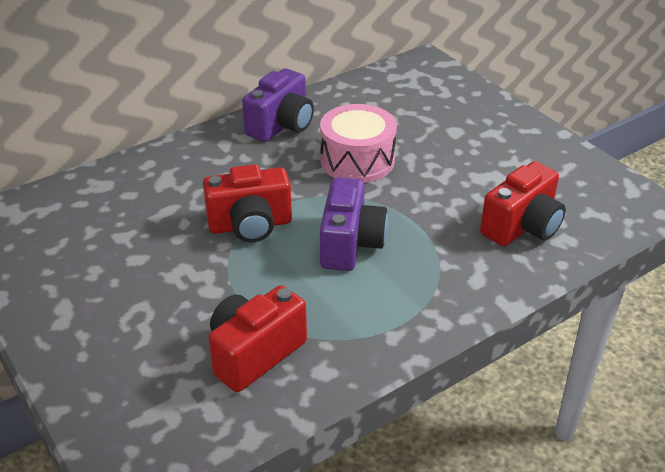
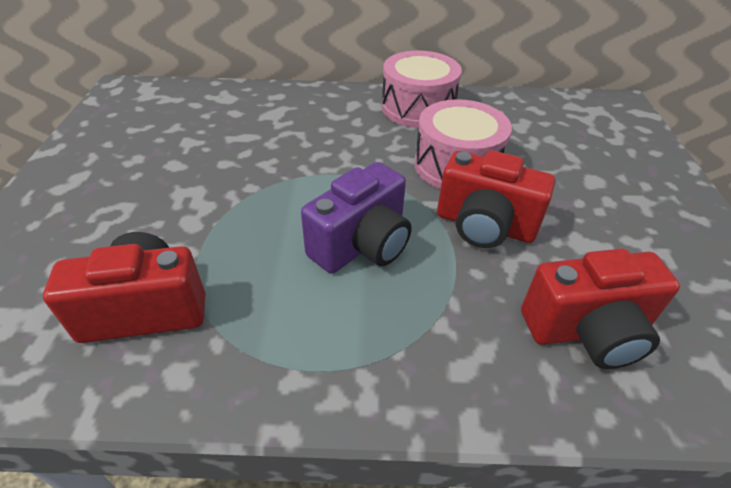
camera: 35 degrees right, 5 degrees up
(250, 225) = (293, 180): red camera -> red camera (484, 226)
(281, 125) = (418, 108): purple camera -> pink drum

